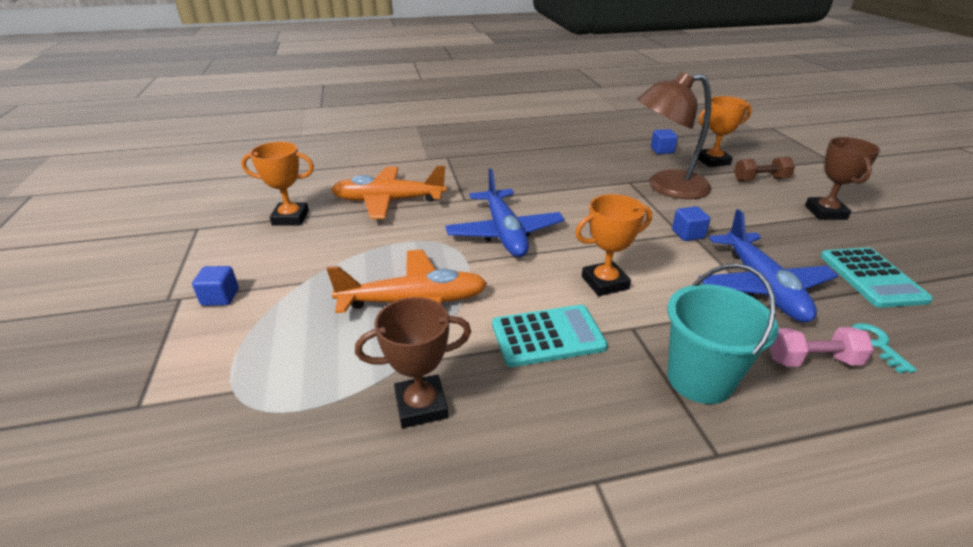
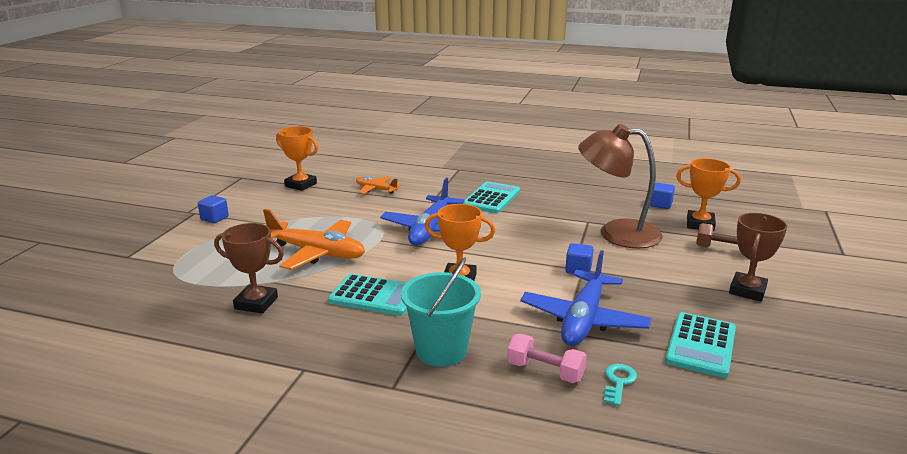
camera: 30 degrees right, 10 degrees down
(388, 201) = (376, 189): orange plane -> orange plane, size x0.53
(518, 180) = (491, 198): none -> turquoise calculator

